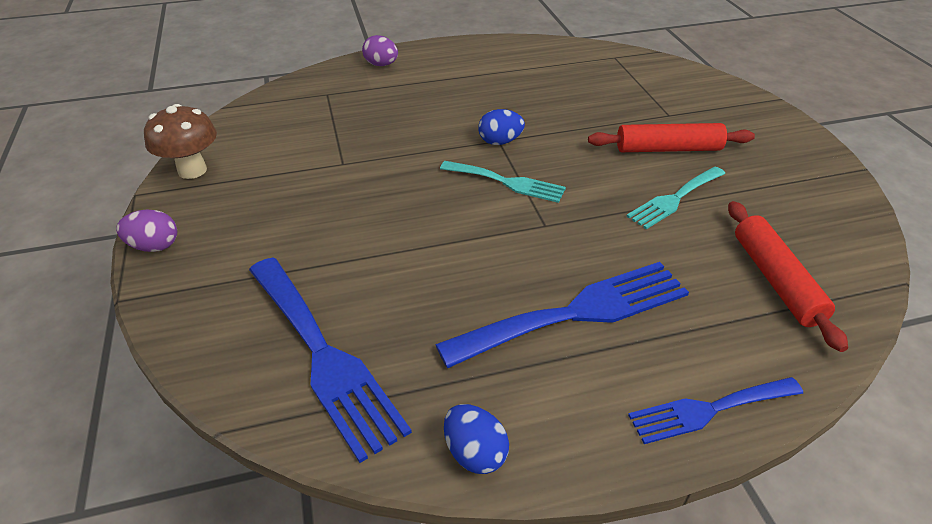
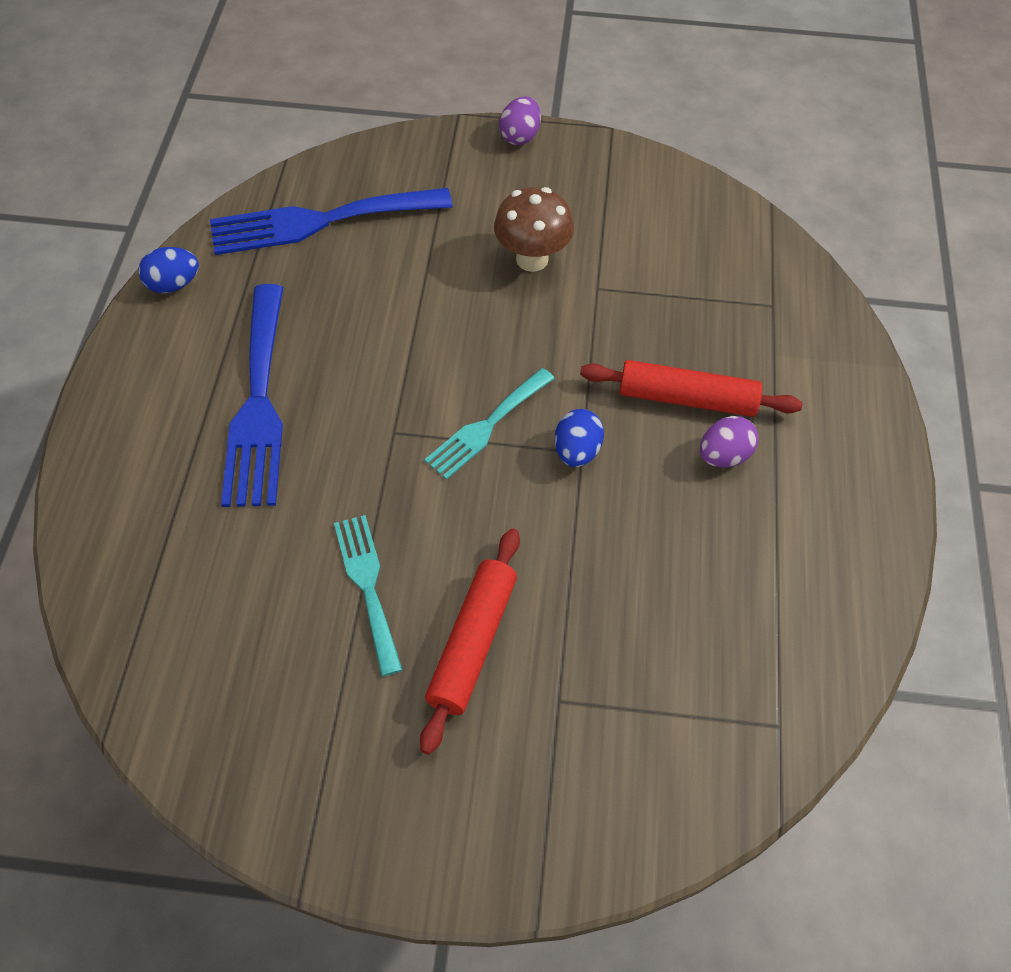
camera: 110 degrees right, 15 degrees up
(192, 170) = (637, 168): brown mushroom -> brown mushroom (532, 259)
(381, 65) = (843, 382): purple egg -> purple egg (724, 456)
(709, 410) = (102, 447): blue fork -> none
(775, 280) = (189, 603): red rolling pin -> red rolling pin (687, 398)

